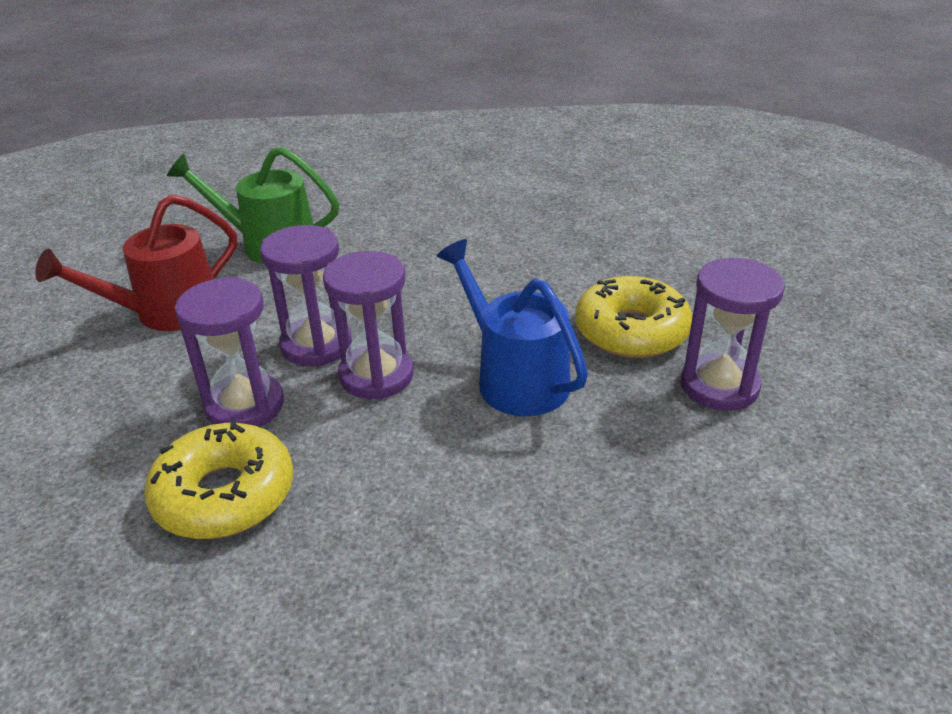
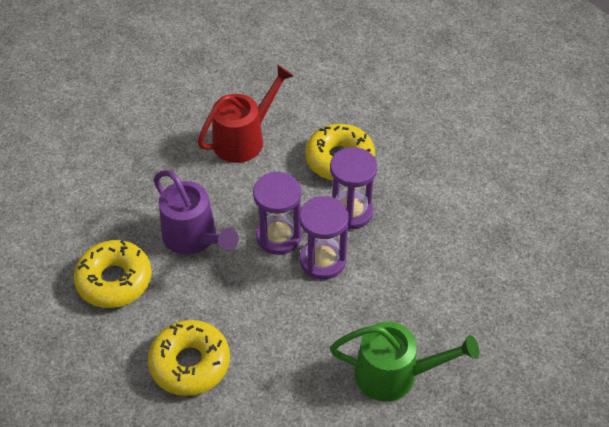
camera: 175 degrees right, 15 degrees up
(167, 313) = (438, 288): red watering can -> red watering can (244, 139)
(513, 257) = (190, 363): none -> yellow donut
(514, 378) = (194, 237): blue watering can -> purple watering can
(719, 386) = (73, 235): purple hourglass -> none

